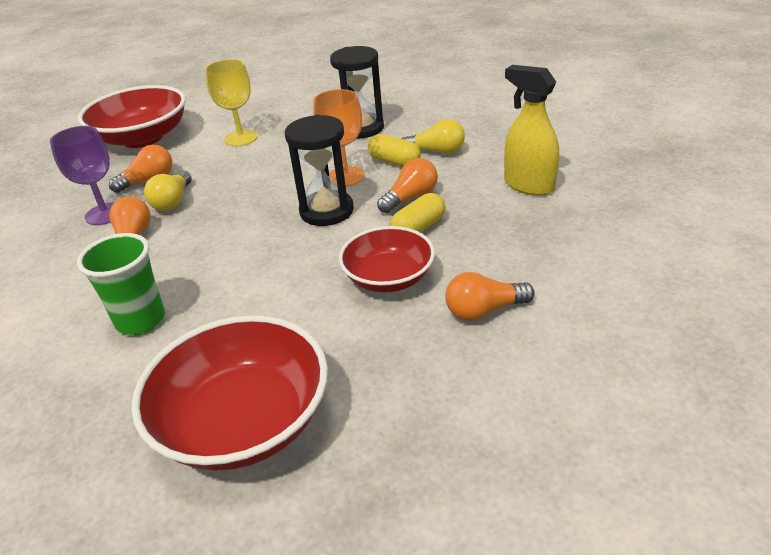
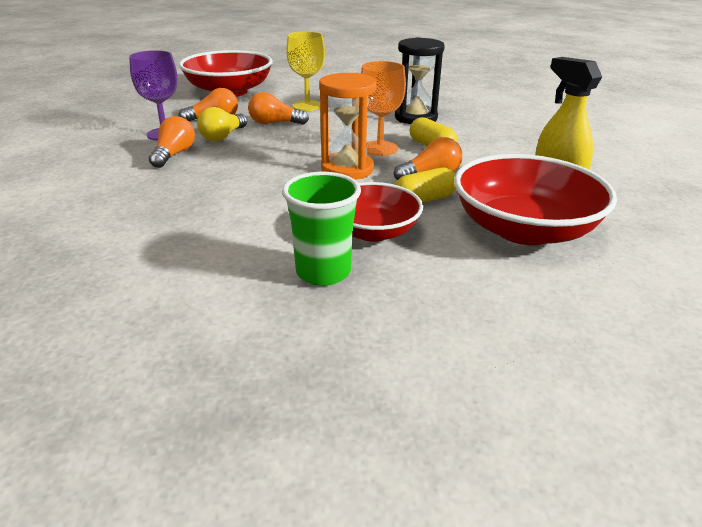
camera: 15 degrees right, 5 degrees down
(140, 320) = (138, 211): green cup -> green cup (323, 272)
(244, 422) = (166, 311): red bowl -> red bowl (524, 229)
(326, 211) = (347, 169): black hourglass -> orange hourglass
(436, 151) = (476, 146): yellow light bulb -> none
(484, 310) = (452, 280): orange light bulb -> orange light bulb (275, 123)

